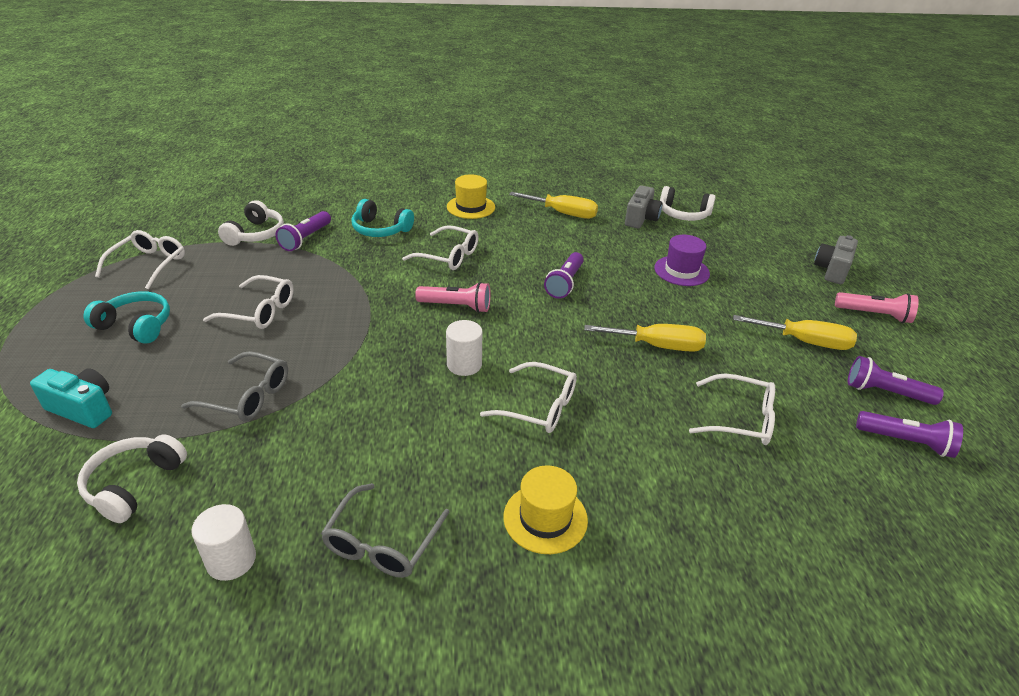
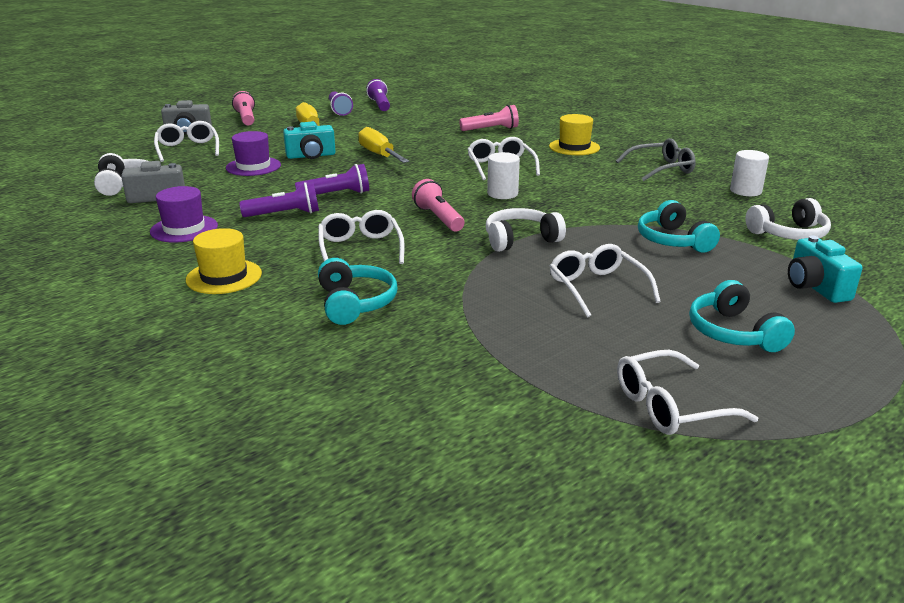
camera: 125 degrees left, 10 degrees down
(247, 396) = (673, 240): grey glasses -> turquoise headphones
(255, 234) = (489, 376): white headphones -> white headphones (520, 240)
(306, 239) = (445, 336): purple flashlight -> purple flashlight (284, 214)
(563, 213) = (184, 229): yellow screwdriver -> purple hat
(689, 307) = (311, 156): none -> turquoise camera
(695, 484) = (491, 129): none -> pink flashlight
(740, 419) = (420, 129): white glasses -> white glasses (188, 149)

